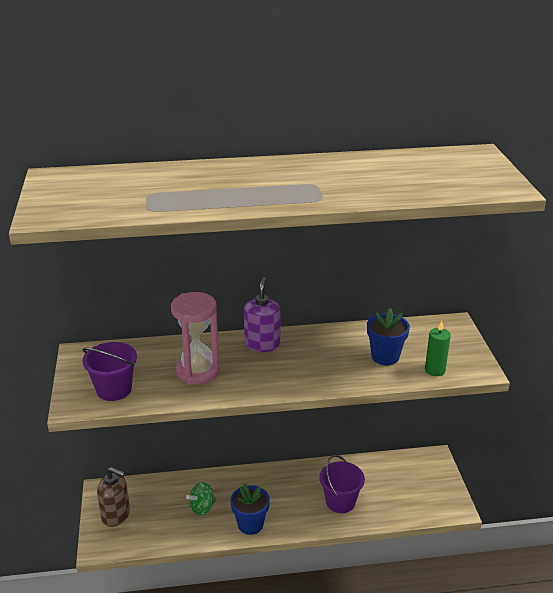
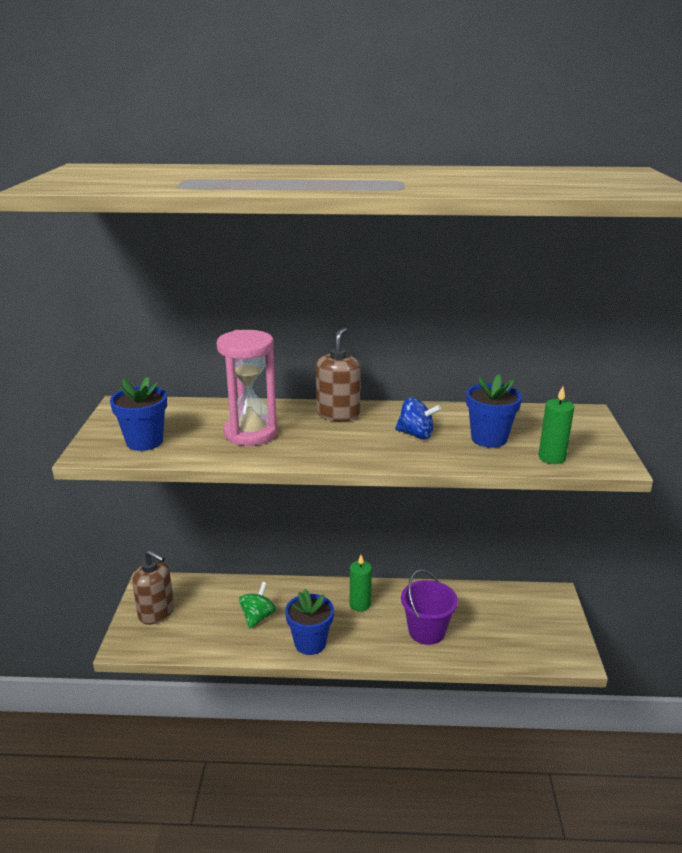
camera: 10 degrees right, 5 degrees down
(114, 389) = (144, 442): purple bucket -> blue flower pot
(202, 507) = (258, 617): green spinning top -> green spinning top turned 135 degrees clockwise
(262, 344) = (338, 414): purple soap dispenser -> brown soap dispenser
(283, 485) = (360, 604): none -> green candle
(329, 358) = (416, 434): none -> blue spinning top

